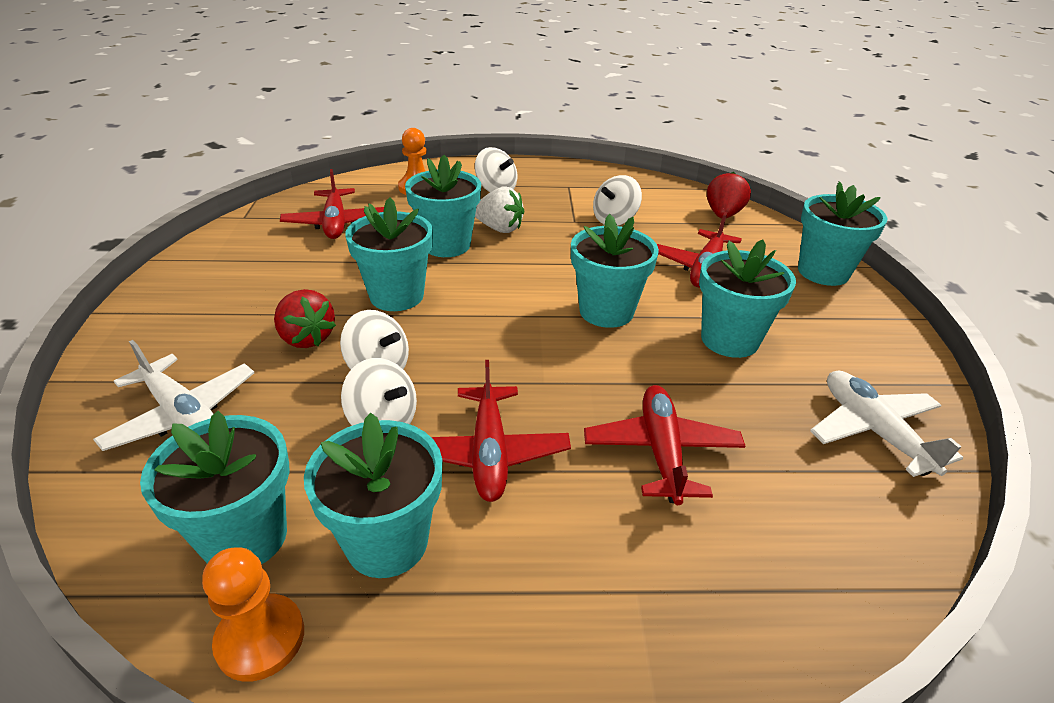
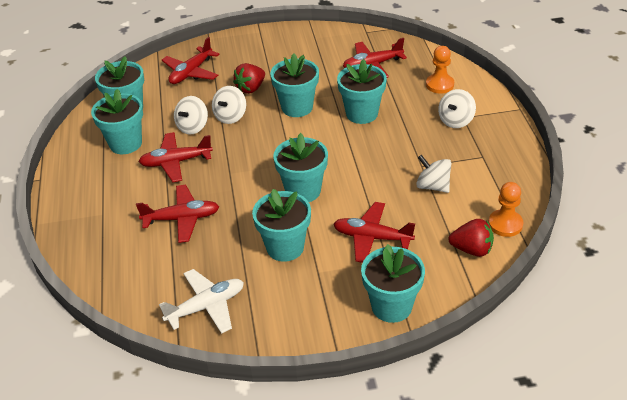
camera: 85 degrees right, 5 degrees up
(182, 414) = (191, 72): white plane -> red plane
(260, 638) = (86, 126): orange pawn -> orange pawn (505, 224)
(499, 228) = (394, 132): white strawberry -> none

